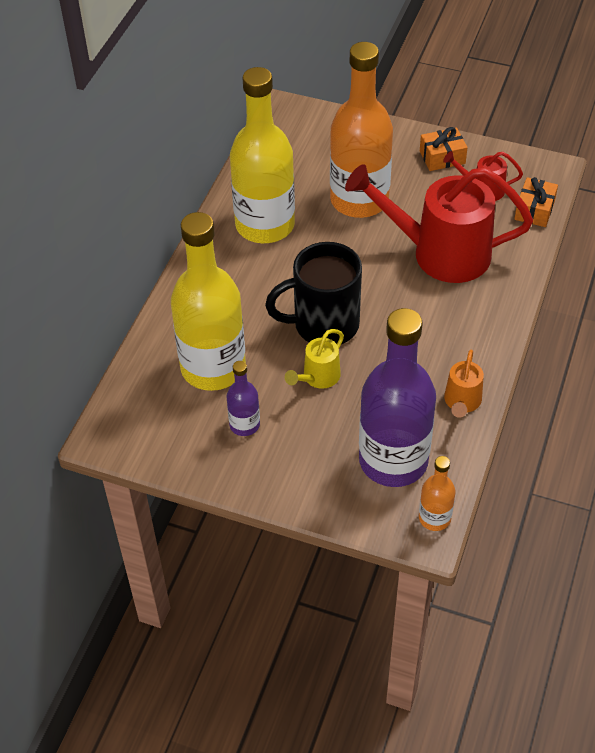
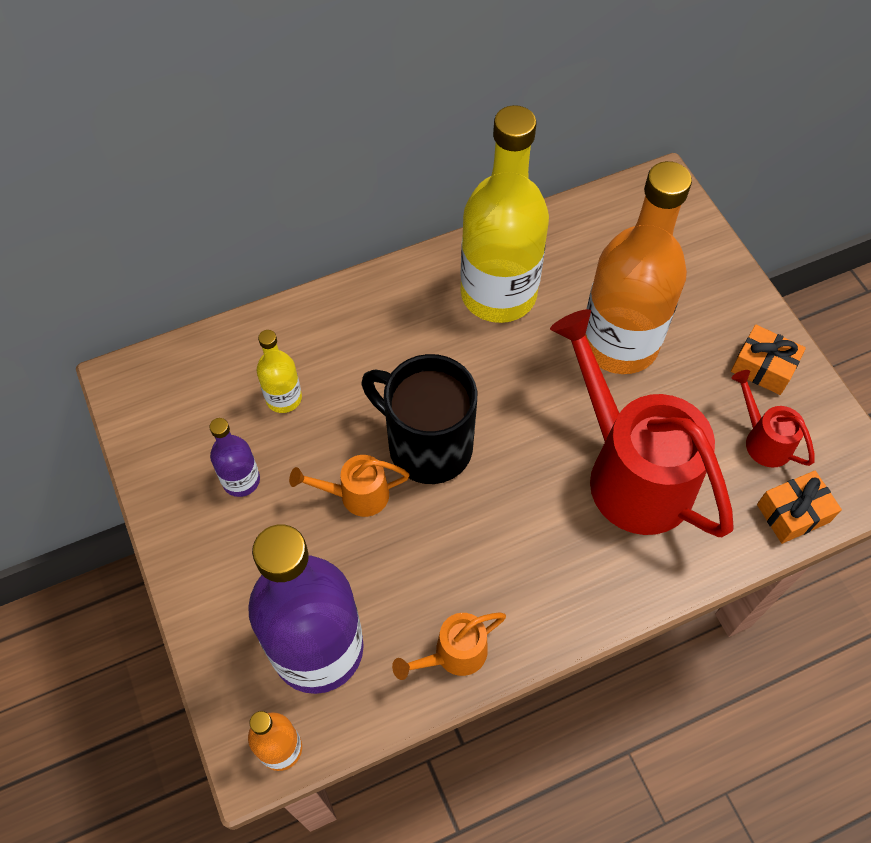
camera: 45 degrees right, 10 degrees up
(213, 367) = (284, 398): yellow bottle -> yellow bottle, size x0.45
(318, 378) = (356, 495): yellow watering can -> orange watering can

